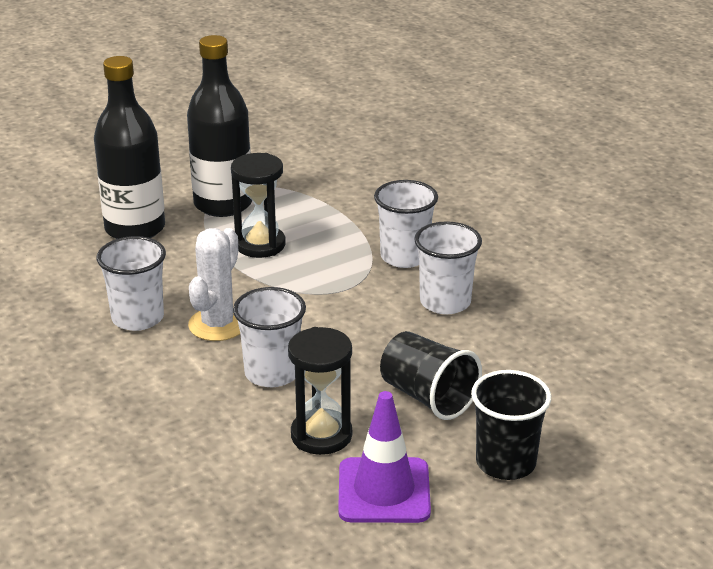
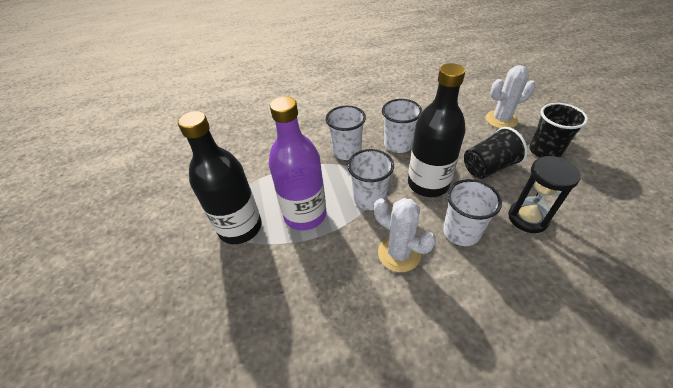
camera: 70 degrees left, 15 degrees up
(135, 229) = (244, 292): black bottle -> black bottle (428, 184)
(138, 318) = (379, 306): white cup -> white cup (369, 199)
(260, 245) = (305, 214): black hourglass -> purple bottle
(384, 491) = (577, 200): purple traffic cone -> none
(583, 412) = (501, 120): none -> white cactus

